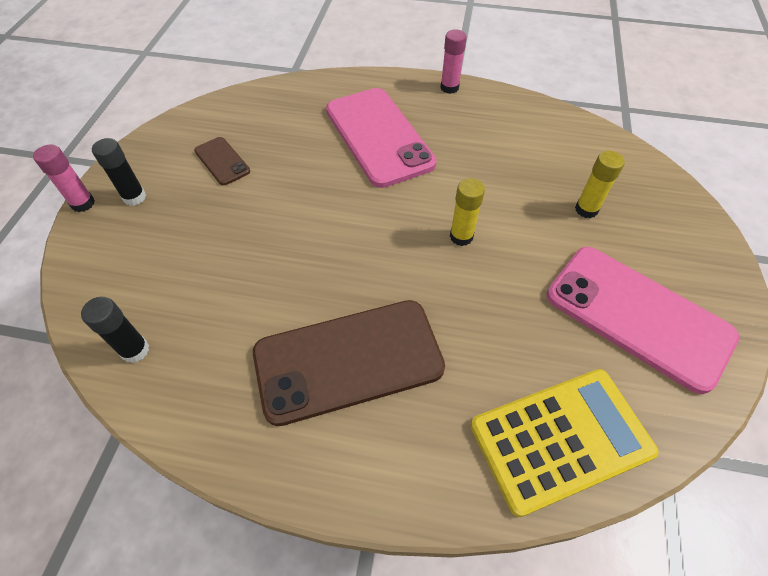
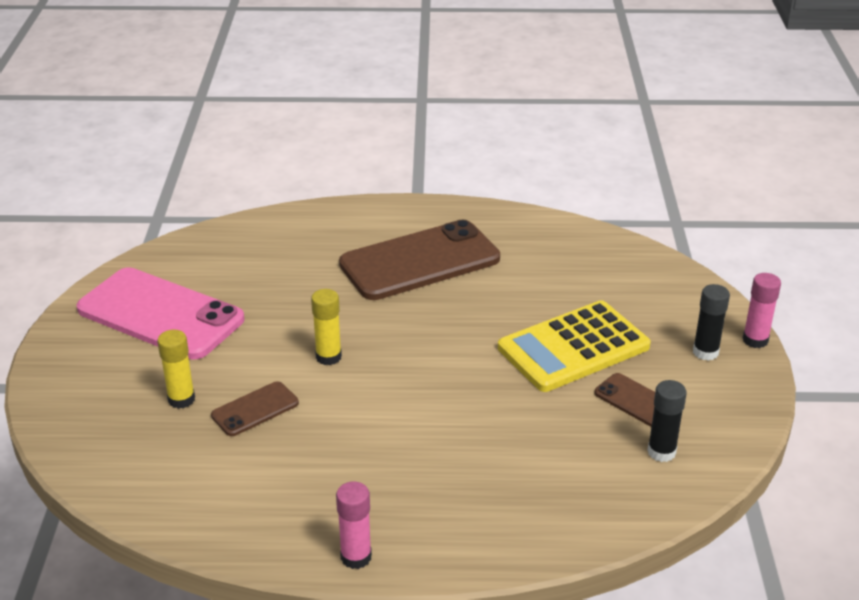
camera: 170 degrees right, 20 degrees down
(135, 350) = (598, 249): black glue stick -> black glue stick (661, 452)
(378, 137) = (448, 458): pink phone -> none
(522, 192) = (255, 409): none -> brown phone
(560, 439) = (249, 241): yellow calculator -> yellow calculator (573, 347)

